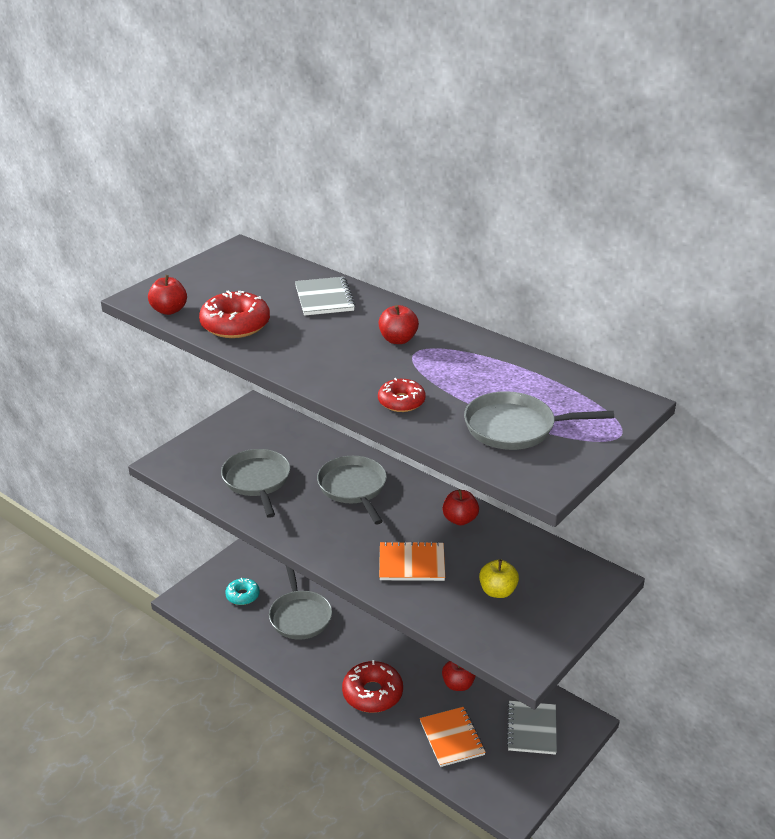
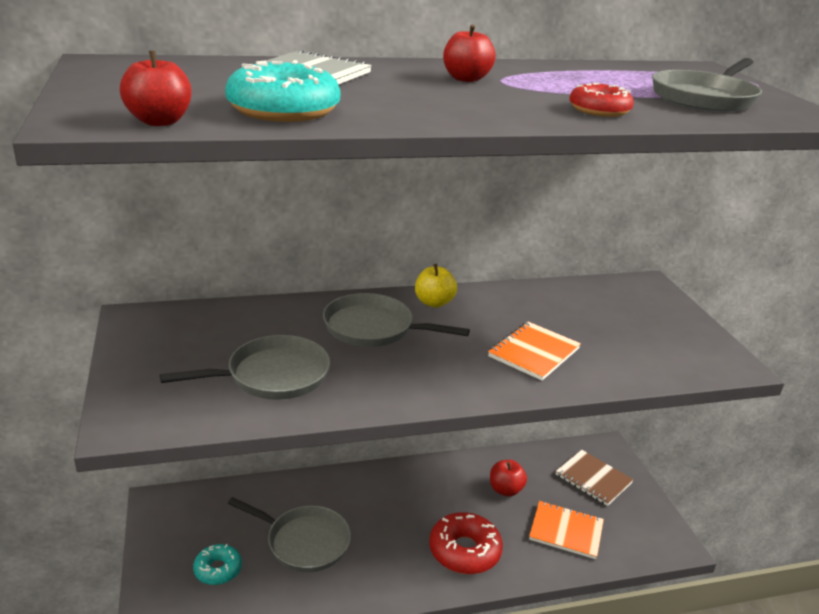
camera: 55 degrees left, 5 degrees down
(235, 325) = (283, 110): red donut -> turquoise donut
(257, 481) = (272, 376): grey pan -> grey pan turned 135 degrees clockwise
(460, 519) = (496, 302): red apple -> none
(497, 591) = (619, 332): yellow apple -> yellow apple (434, 302)
(531, 729) = (593, 479): grey notebook -> brown notebook

